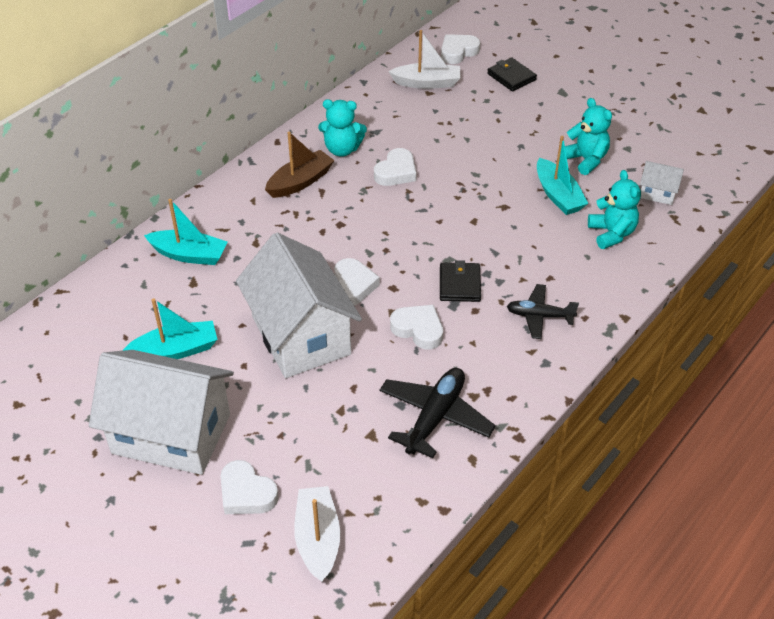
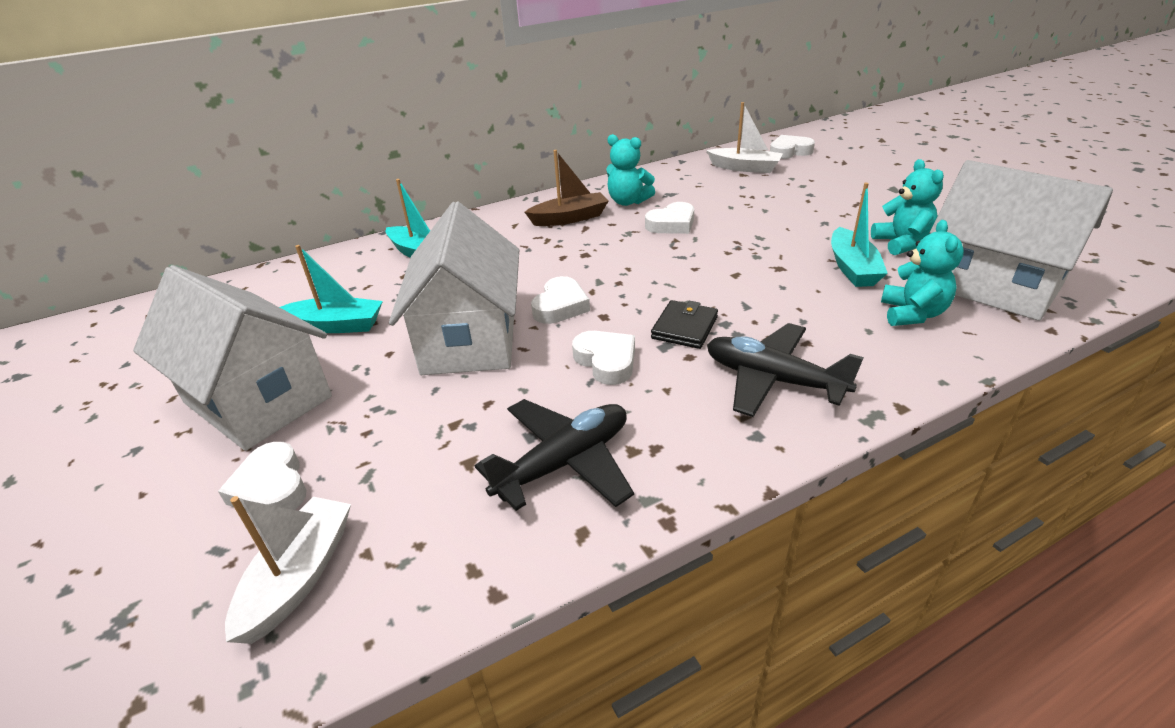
camera: 25 degrees right, 10 degrees down
(511, 77) = (839, 172): black wallet -> none
(539, 316) = (773, 380): black plane -> black plane, size x1.54
(657, 193) = (992, 285): white house -> white house, size x2.39

